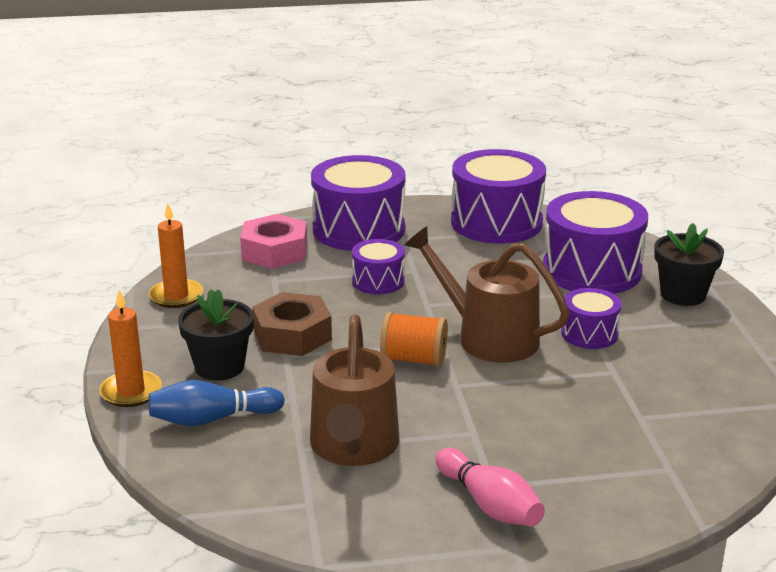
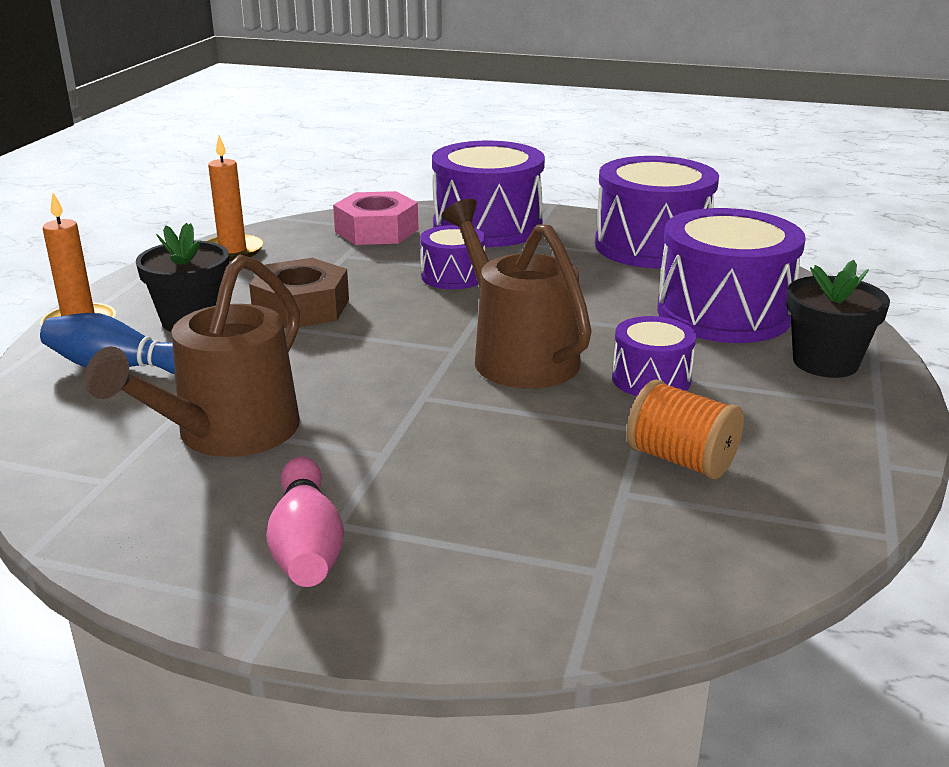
camera: 25 degrees right, 0 degrees up
(413, 359) = (403, 359): orange spool -> orange spool (681, 460)

